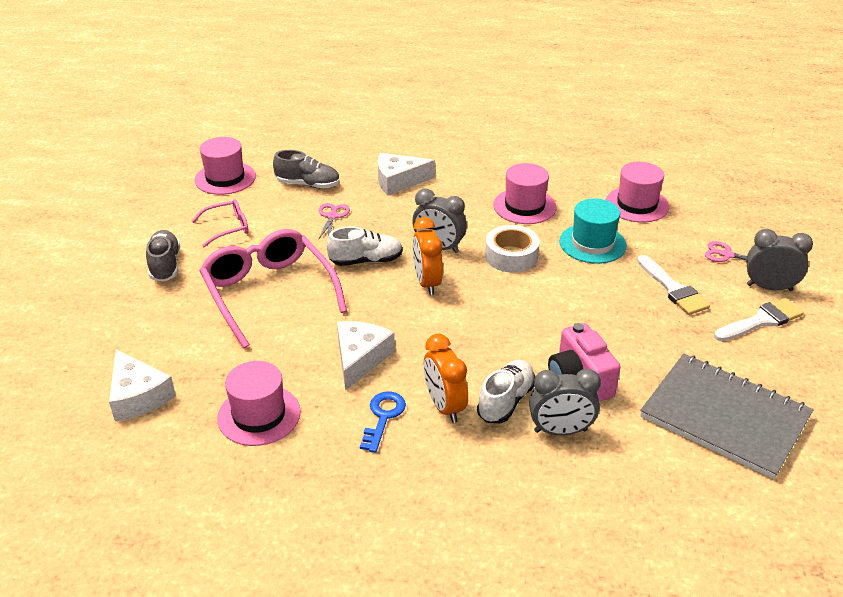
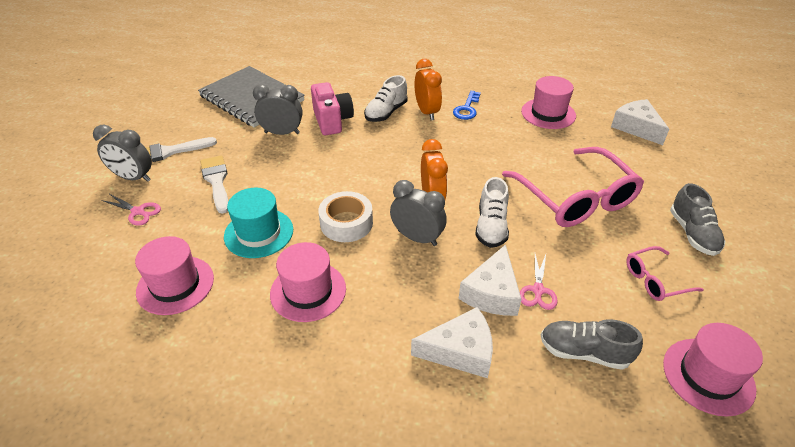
camera: 175 degrees left, 5 degrees up
(360, 358) = (486, 142): white cheese -> white cheese (492, 292)
(366, 261) = (491, 226): white shoe -> white shoe turned 75 degrees counterclockwise
(560, 431) = (357, 97): grey clock -> grey clock (282, 133)

